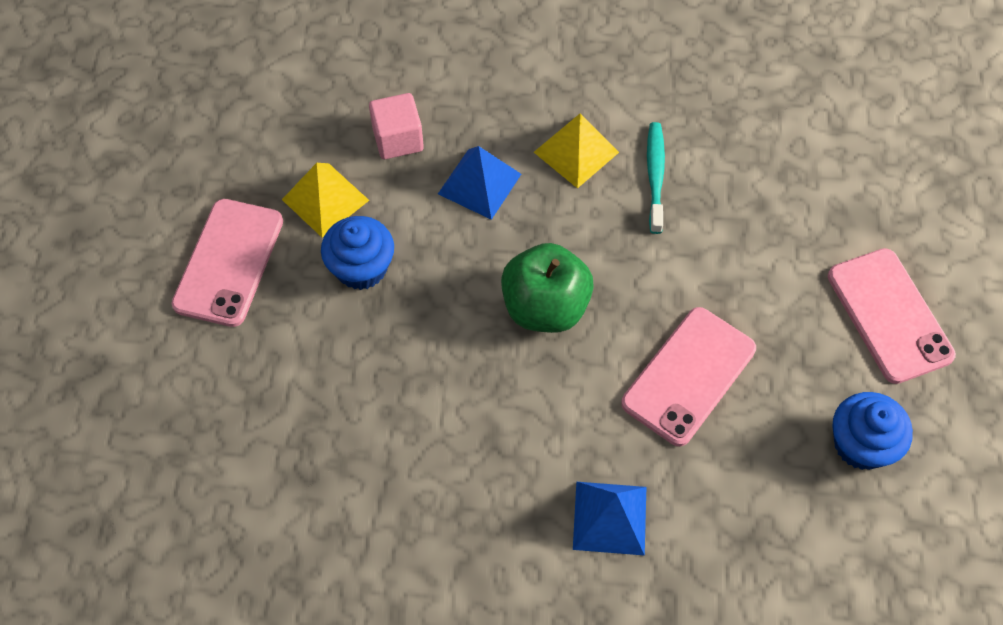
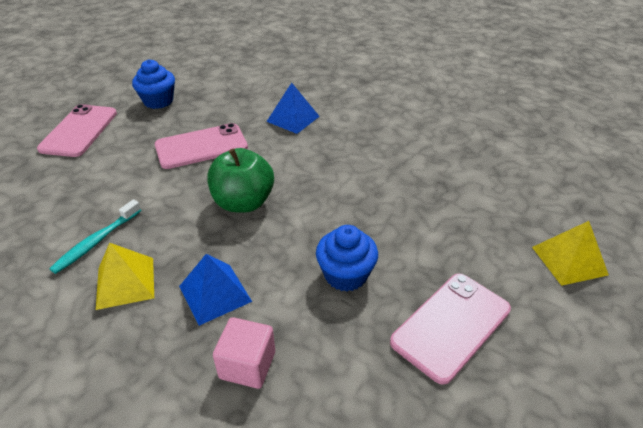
camera: 150 degrees left, 20 degrees down
(325, 200) = (344, 340): yellow pyramid -> yellow pyramid (569, 260)

